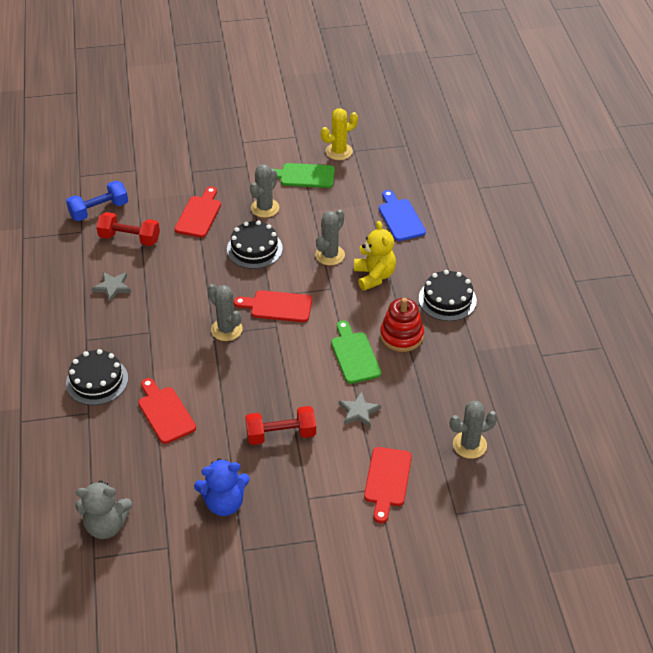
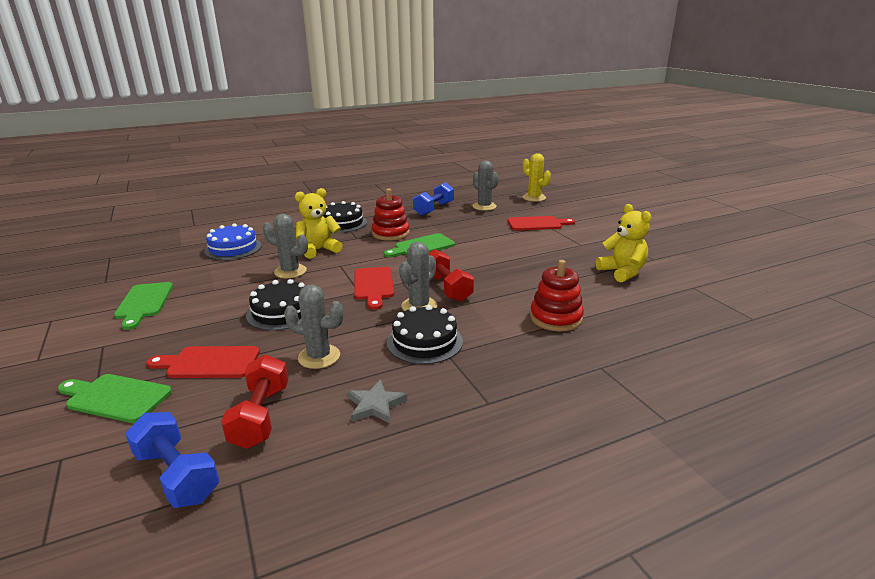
camera: 105 degrees left, 20 degrees down
(97, 381) = (549, 373): black cake -> black cake (424, 342)
(106, 525) = (714, 320): grey teddy bear -> none
(165, 412) = (556, 318): red cutting board -> red stacking toy
(180, 180) = (115, 397): none -> green cutting board
(224, 503) = (622, 272): blue teddy bear -> yellow teddy bear
(265, 208) = (203, 317): grey cactus -> grey cactus (319, 357)
(281, 434) = (530, 261): red dumbbell -> red dumbbell (447, 288)
(339, 151) = (102, 289): yellow cactus -> yellow cactus (534, 198)
(359, 411) = (482, 238): grey star -> none
(400, 218) = (233, 248): blue cutting board -> blue cake
(473, 390) = (434, 209): none -> blue dumbbell

